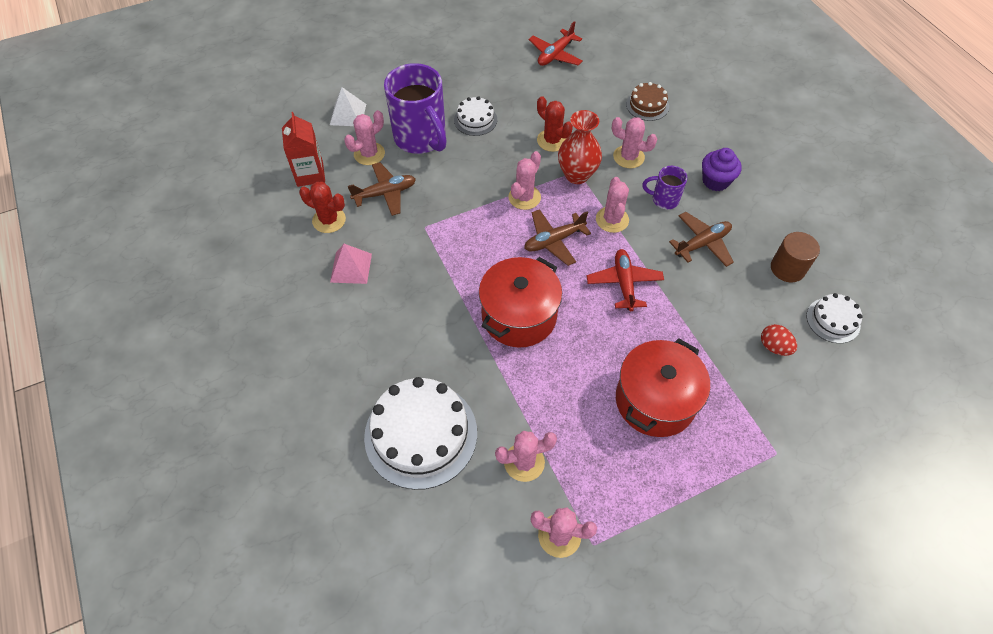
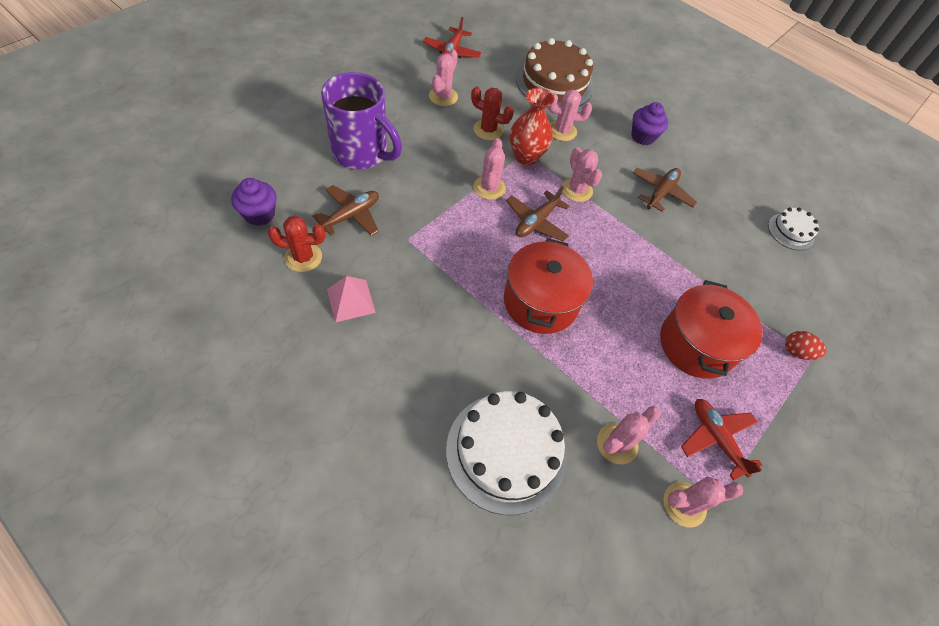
camera: 30 degrees left, 0 degrees up
(310, 174) = (259, 214): red carton -> purple cupcake
(348, 114) = (273, 144): white pyramid -> none
(369, 154) = (315, 180): pink cactus -> pink cactus (443, 96)
(475, 120) = (407, 125): white cake -> none
(624, 283) = (616, 245): red plane -> red plane (716, 438)
(647, 105) = (554, 83): brown cake -> brown cake, size x1.96
(664, 199) = (610, 162): purple mug -> none
(774, 347) = (761, 267): red egg -> red egg (796, 352)
(787, 268) = (735, 197): brown cylinder -> none

